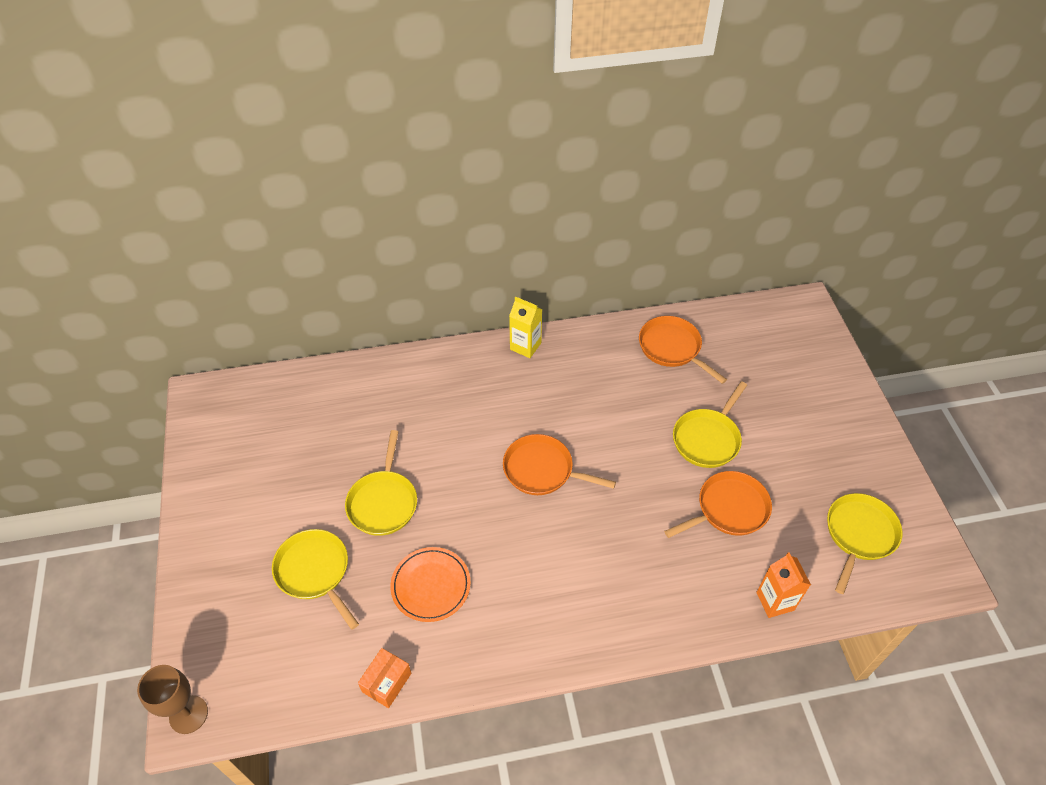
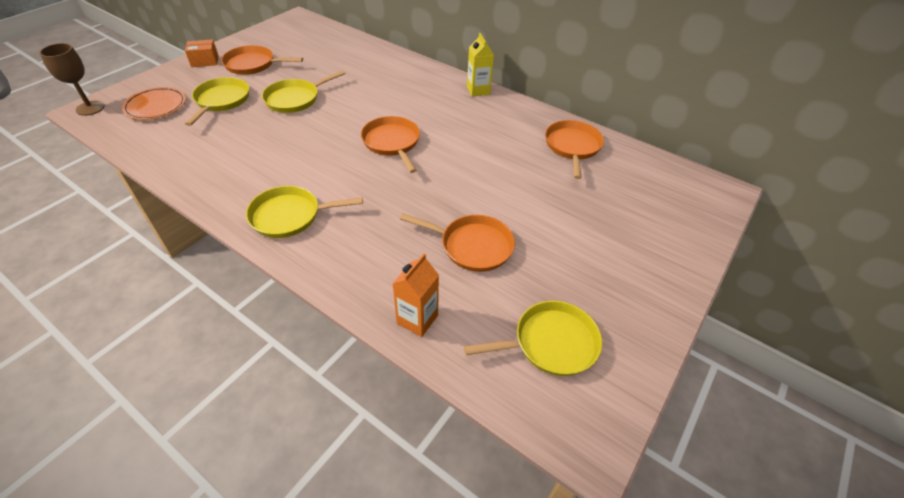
camera: 45 degrees right, 5 degrees down
(266, 500) = (253, 64): none -> orange pan
(386, 682) = (165, 162): orange box -> orange box (205, 61)
(431, 586) = (253, 144): orange plate -> orange plate (156, 106)
(707, 439) = (520, 202): yellow pan -> yellow pan (290, 216)

